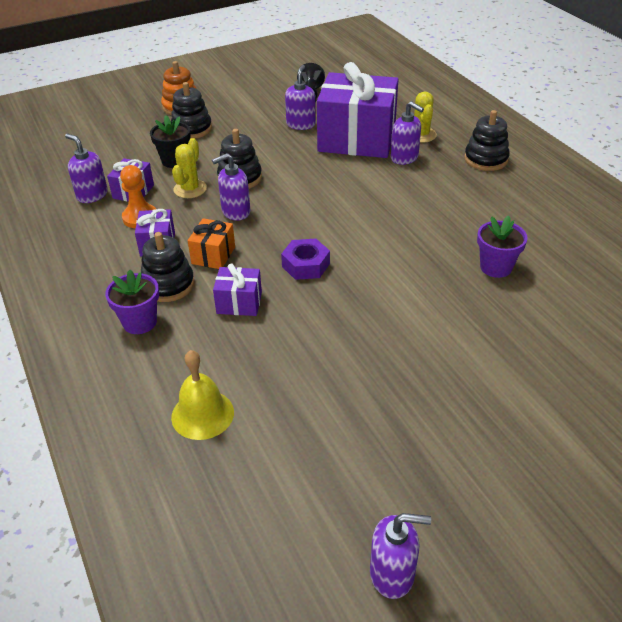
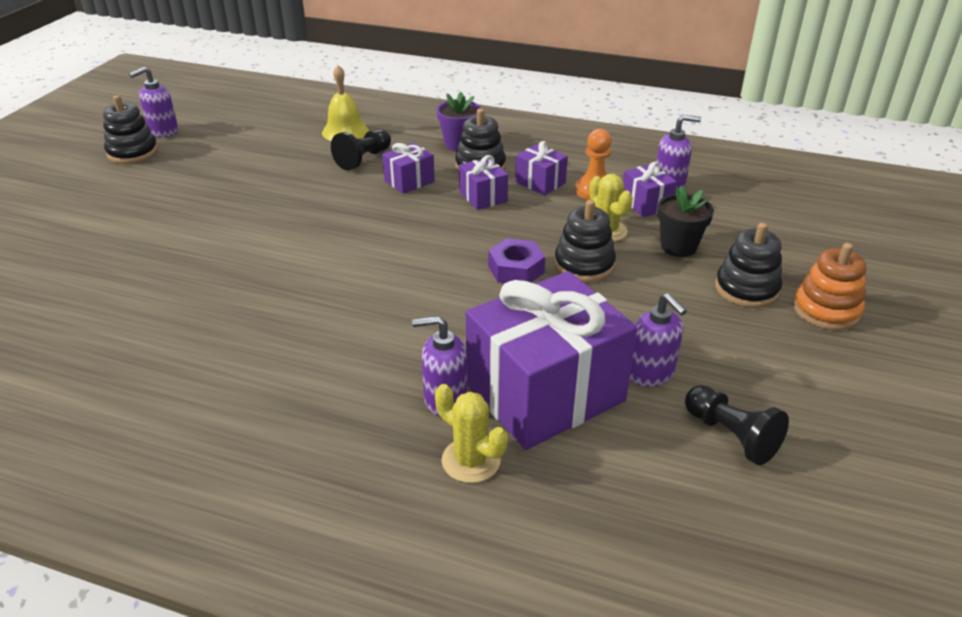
camera: 135 degrees right, 5 degrees down
(213, 255) = (483, 197): orange gift -> purple gift
(235, 212) = (527, 234): purple soap dispenser -> none
(238, 355) = (363, 159): none -> black pawn
(306, 265) = (395, 226): purple nut -> purple nut (516, 269)
(486, 159) = (327, 468): black stacking toy -> black stacking toy (133, 152)
(496, 267) = (204, 312): purple flower pot -> none

